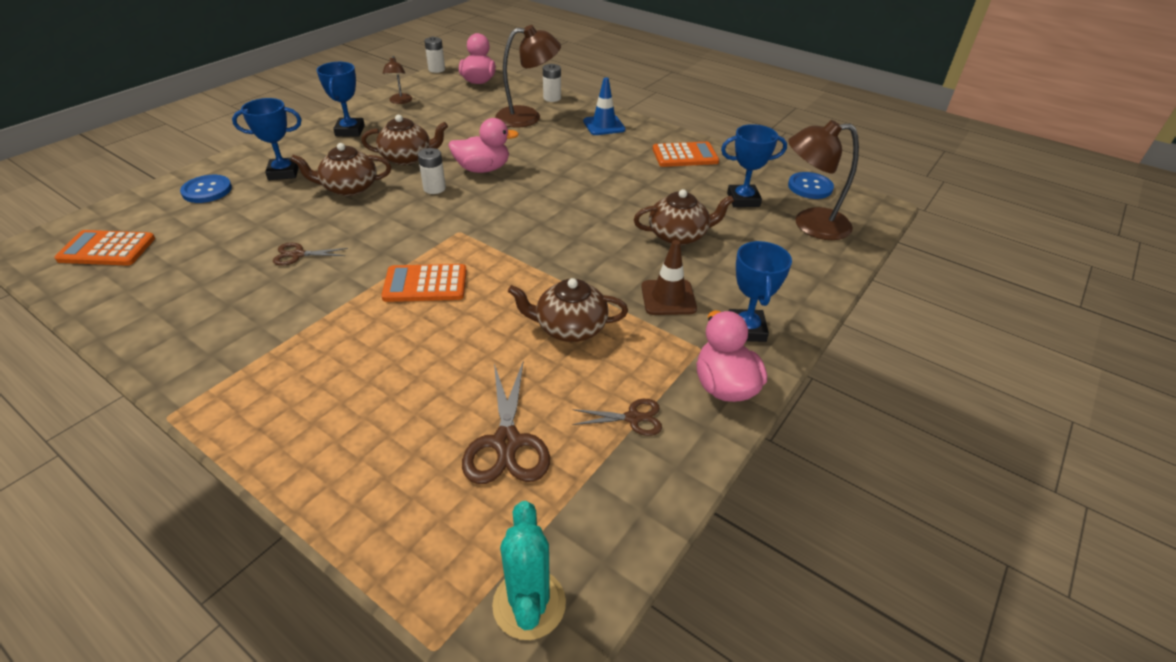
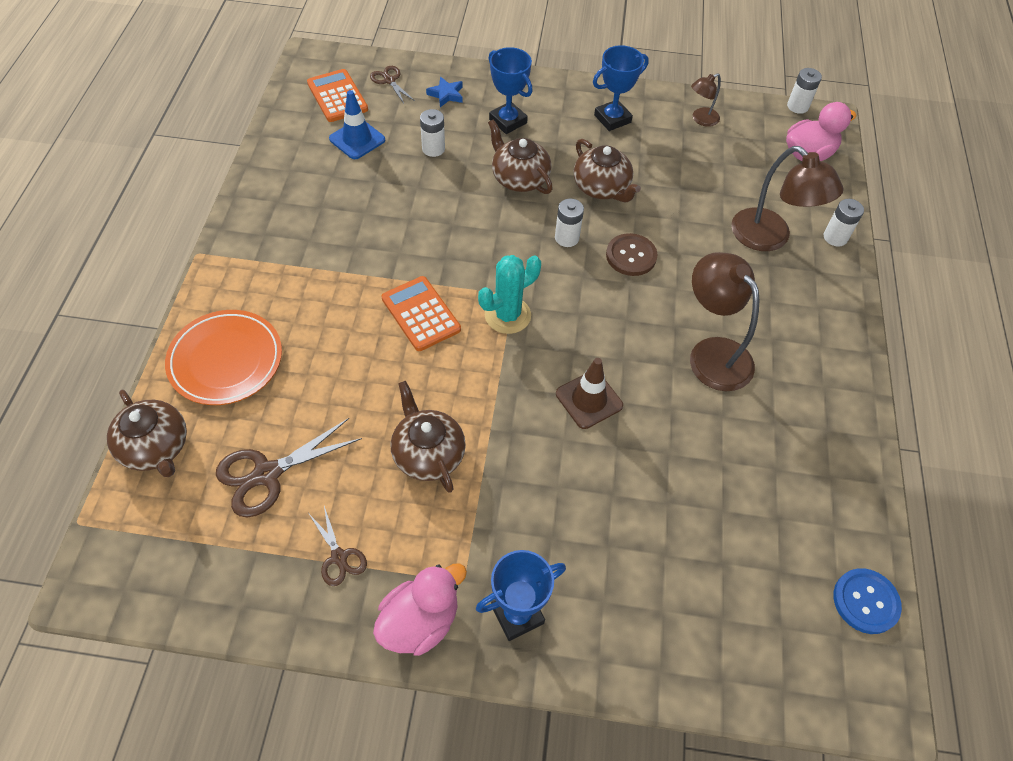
camera: 60 degrees right, 15 degrees up
(207, 190) = (446, 94): blue button -> blue star
(257, 217) = (433, 149): none -> white battery
(298, 255) = (403, 207): brown scissors -> brown scissors (389, 80)
(339, 434) = (226, 360): none -> orange plate
(483, 169) = (631, 256): pink duck -> brown button
(529, 604) = (129, 563): turquoise cactus -> turquoise cactus (507, 315)
(604, 125) = (818, 316): blue traffic cone -> blue traffic cone (357, 139)
(668, 298) = (524, 520): brown traffic cone -> brown traffic cone (589, 399)
(679, 235) = (642, 488): brown teapot -> brown teapot (155, 447)
(685, 155) = (821, 429): orange calculator -> none
(743, 200) = (769, 530): blue trophy -> none
(810, 225) = (771, 627): brown lamp -> brown lamp (712, 353)

